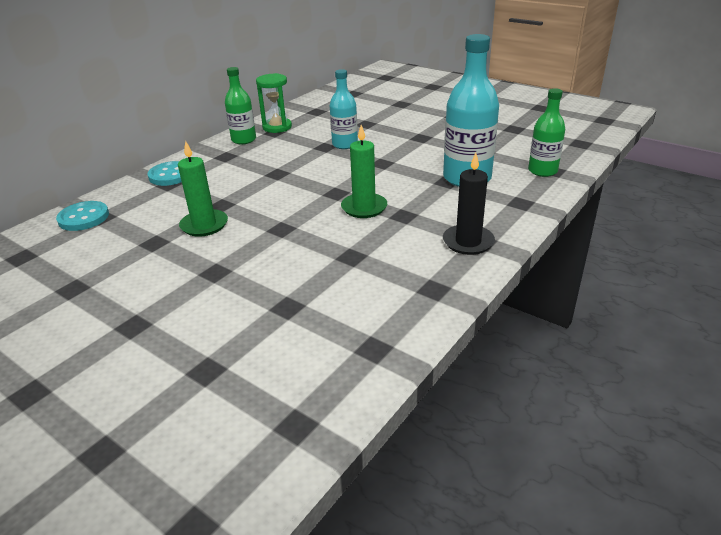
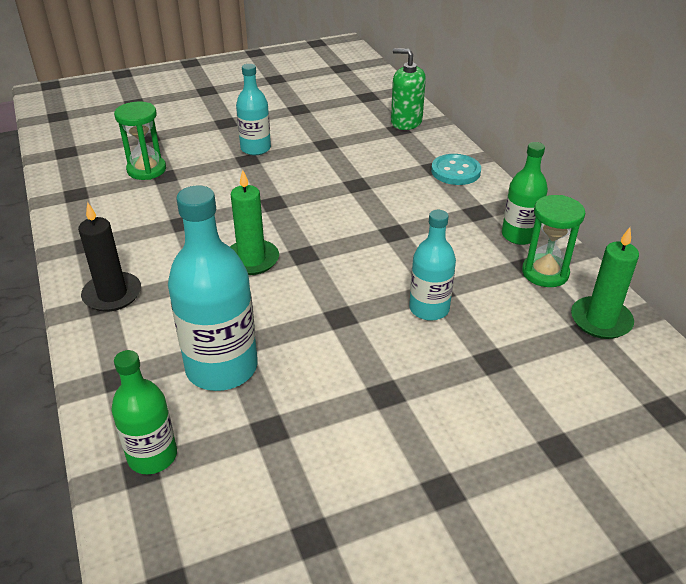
camera: 120 degrees right, 5 degrees up
(84, 218) = (406, 122): turquoise button -> green soap dispenser
(189, 276) = (255, 148): none -> turquoise bottle
(204, 225) = (327, 169): green candle -> green candle (600, 320)
(285, 325) = (146, 170): none -> green hourglass

